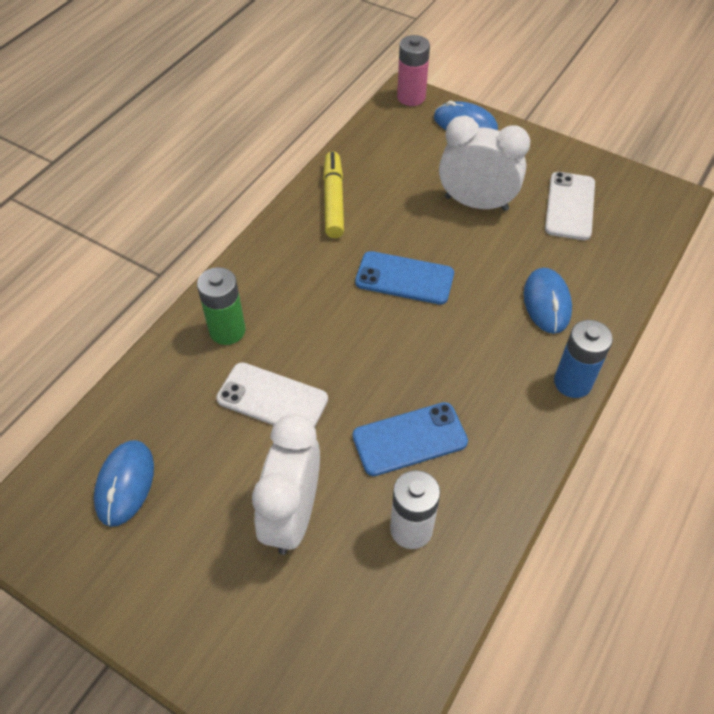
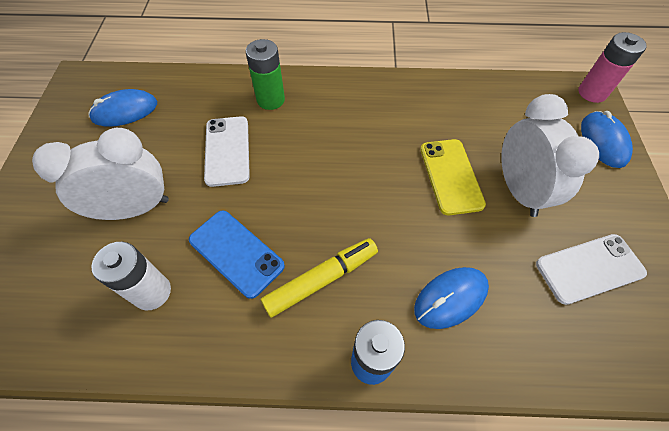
camera: 60 degrees right, 5 degrees up
(333, 200) = (434, 98): yellow marker -> yellow marker (321, 280)
(404, 278) = (393, 177): blue phone -> none
(432, 238) = (450, 176): none -> yellow phone

